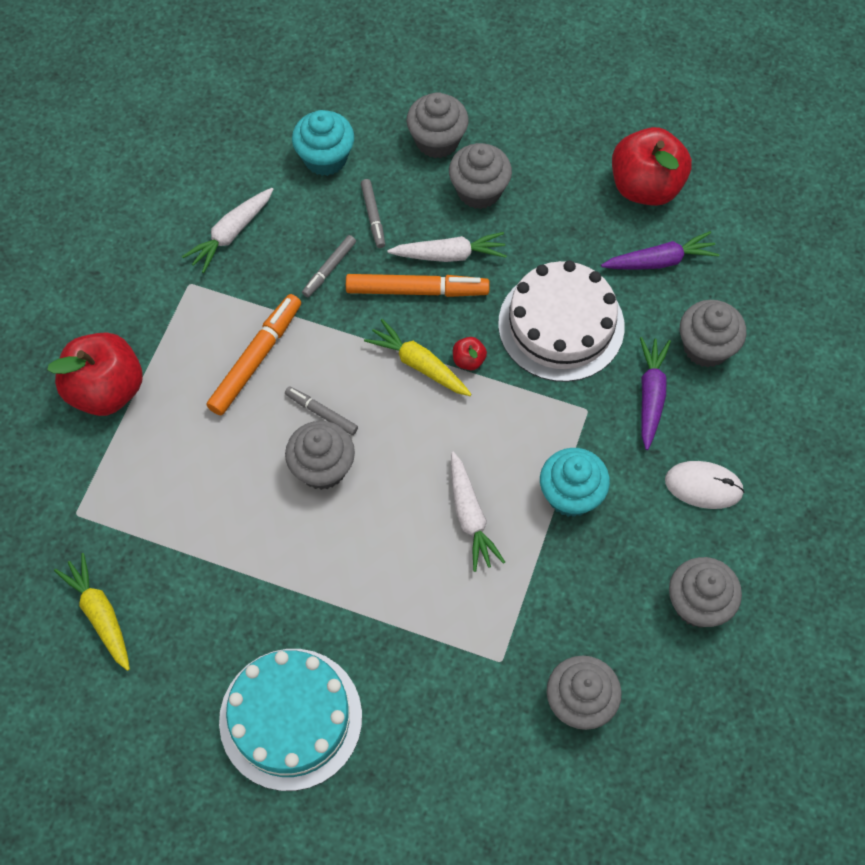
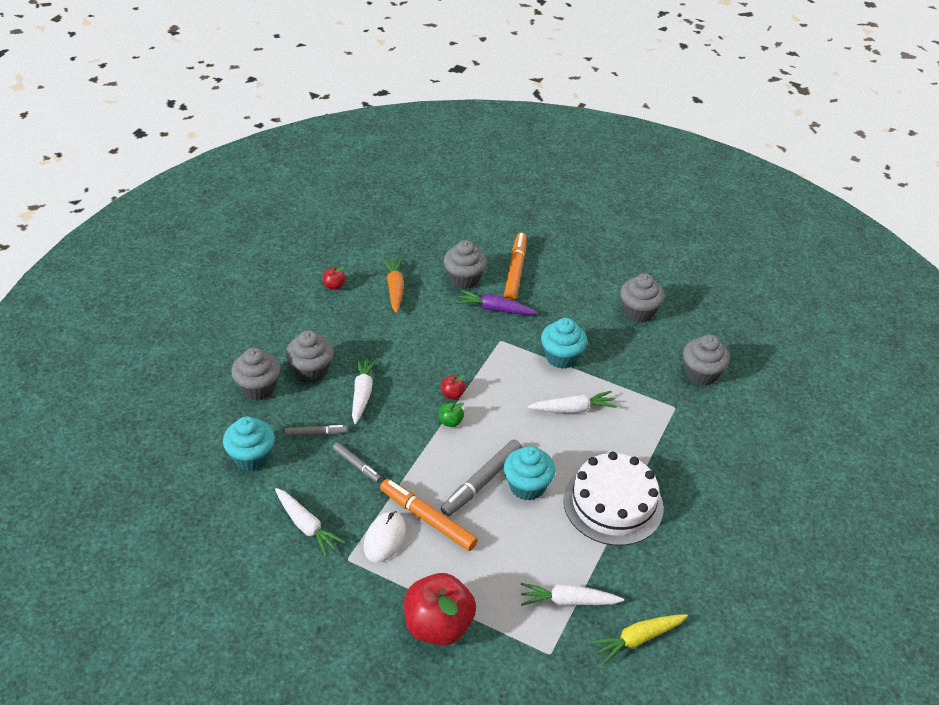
camera: 85 degrees left, 20 degrees down
(149, 529) = (568, 601): none -> white carrot
(290, 718) = (717, 523): turquoise cake -> none
(321, 413) = (482, 482): grey marker -> grey marker, size x1.78
(322, 468) = (527, 486): grey cupcake -> turquoise cupcake
(417, 290) = (388, 415): orange marker -> orange marker (515, 271)
(418, 364) = (450, 422): yellow carrot -> green apple
(561, 325) = (434, 343): white cake -> white cake (613, 503)
(645, 186) = (334, 286): red apple -> red apple, size x0.41
(660, 261) = (395, 288): purple carrot -> orange carrot
(703, 486) = (561, 296): white mouse -> white mouse (384, 538)

